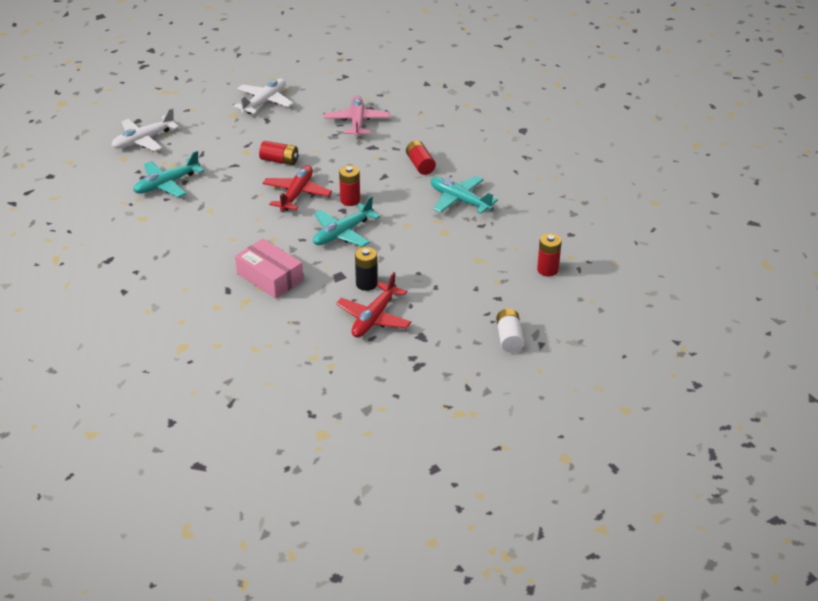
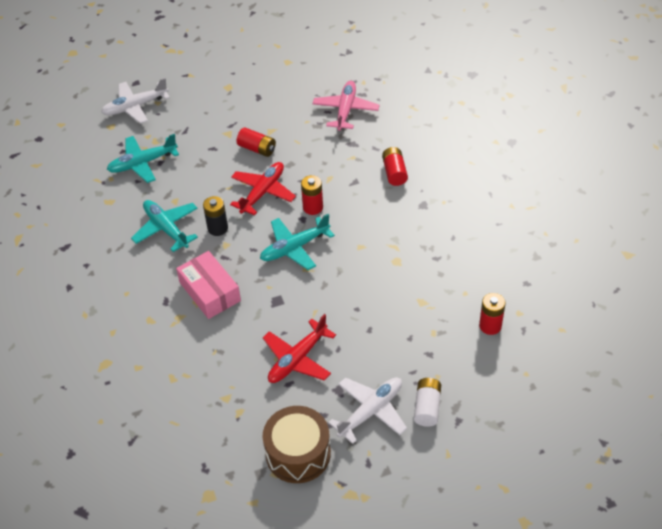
camera: 15 degrees right, 10 degrees up
(265, 102) = (262, 74): white plane -> white plane (371, 411)
(366, 284) = (301, 315): black battery -> black battery (217, 228)
(398, 390) = (298, 453): none -> brown drum
(459, 200) = (422, 223): turquoise plane -> turquoise plane (166, 228)

